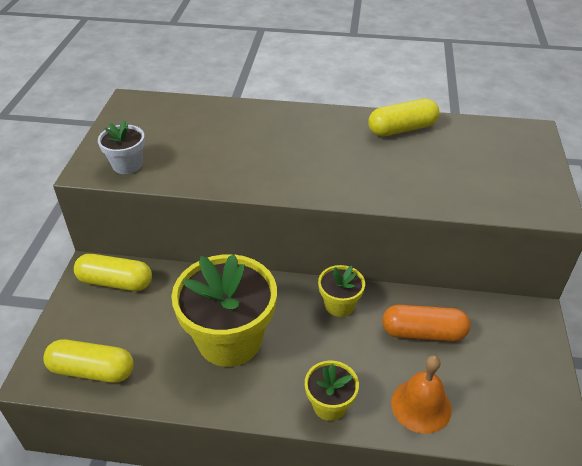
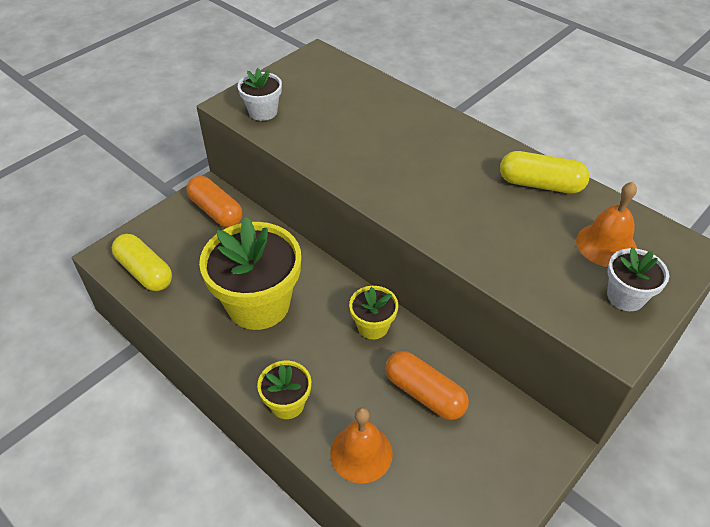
camera: 35 degrees right, 5 degrees up
(115, 282) = (216, 211): yellow capsule -> orange capsule
(483, 150) = (606, 245): none -> orange bell
(528, 178) = (625, 296): none -> white flower pot

